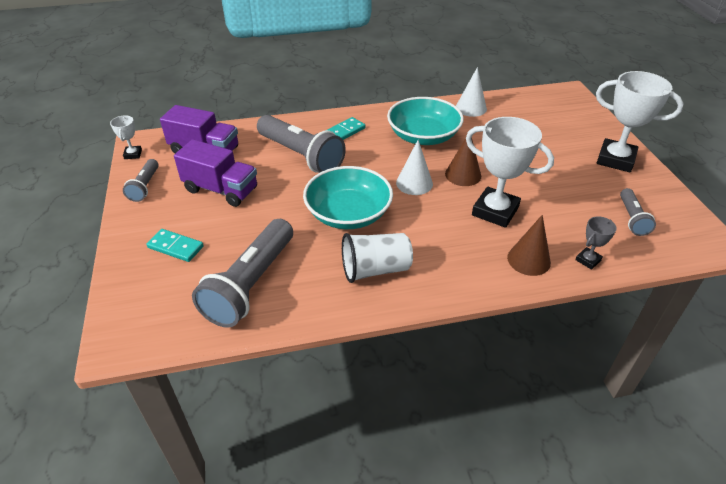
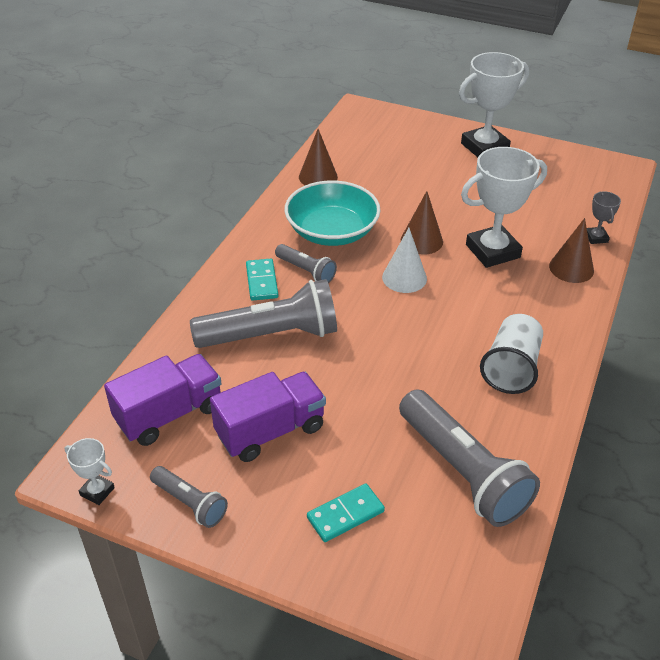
camera: 55 degrees left, 0 degrees up
(348, 214) = (411, 347): turquoise bowl -> none
(471, 108) = (318, 177): white cone -> brown cone
(632, 218) = (565, 186): grey flashlight -> grey flashlight (306, 271)

